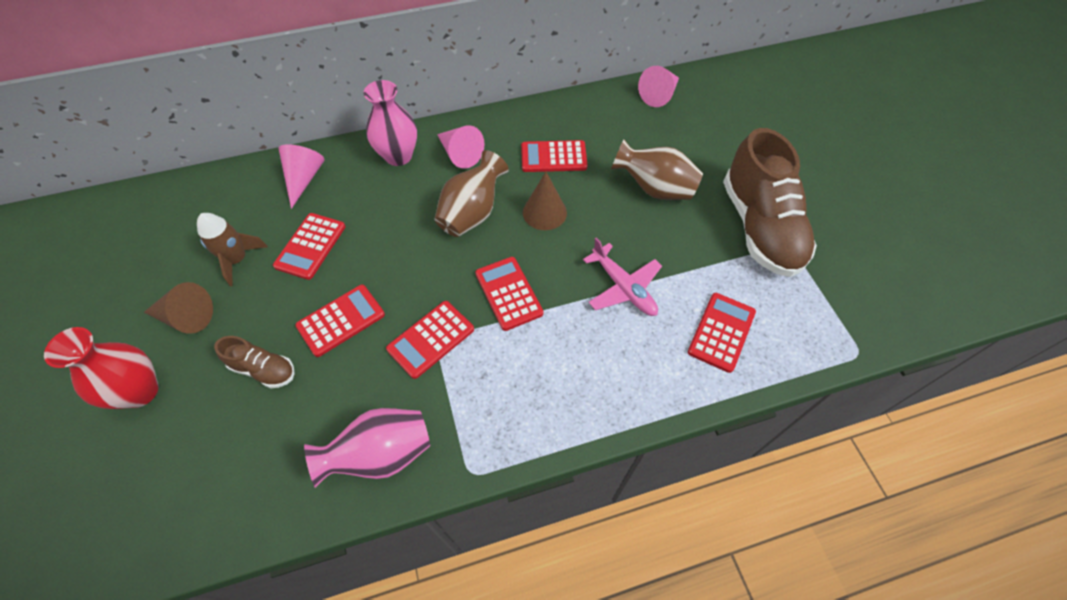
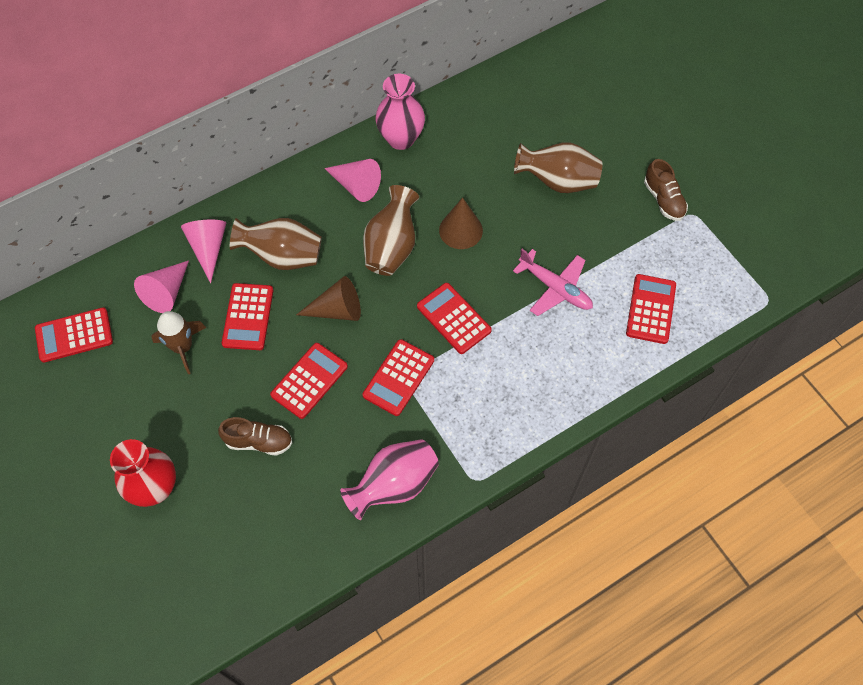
camera: 15 degrees left, 5 degrees up
(186, 317) = (162, 413): brown cone -> brown cone (337, 310)
(367, 199) = (282, 256): none -> brown vase
(398, 156) = (294, 201): pink vase -> pink vase (401, 139)
(553, 157) = (450, 168): red calculator -> red calculator (74, 335)
(659, 95) = (535, 73): pink cone -> pink cone (167, 292)
(759, 227) = (663, 200): brown shoe -> brown shoe, size x0.47

